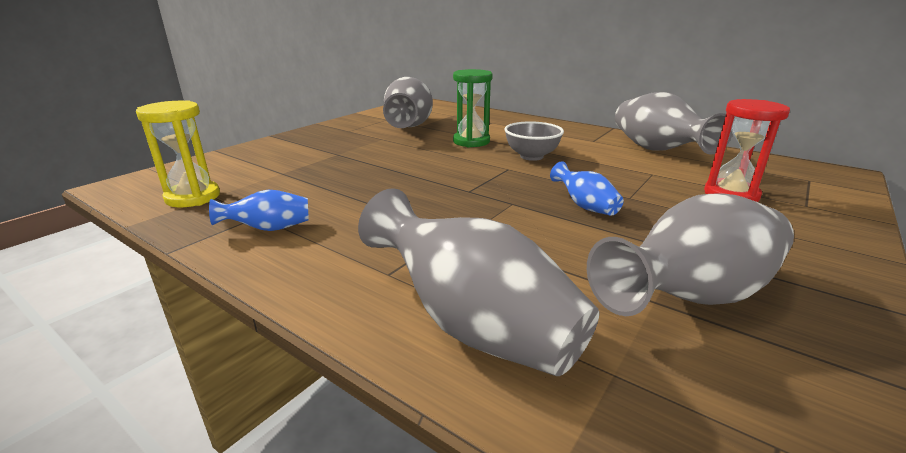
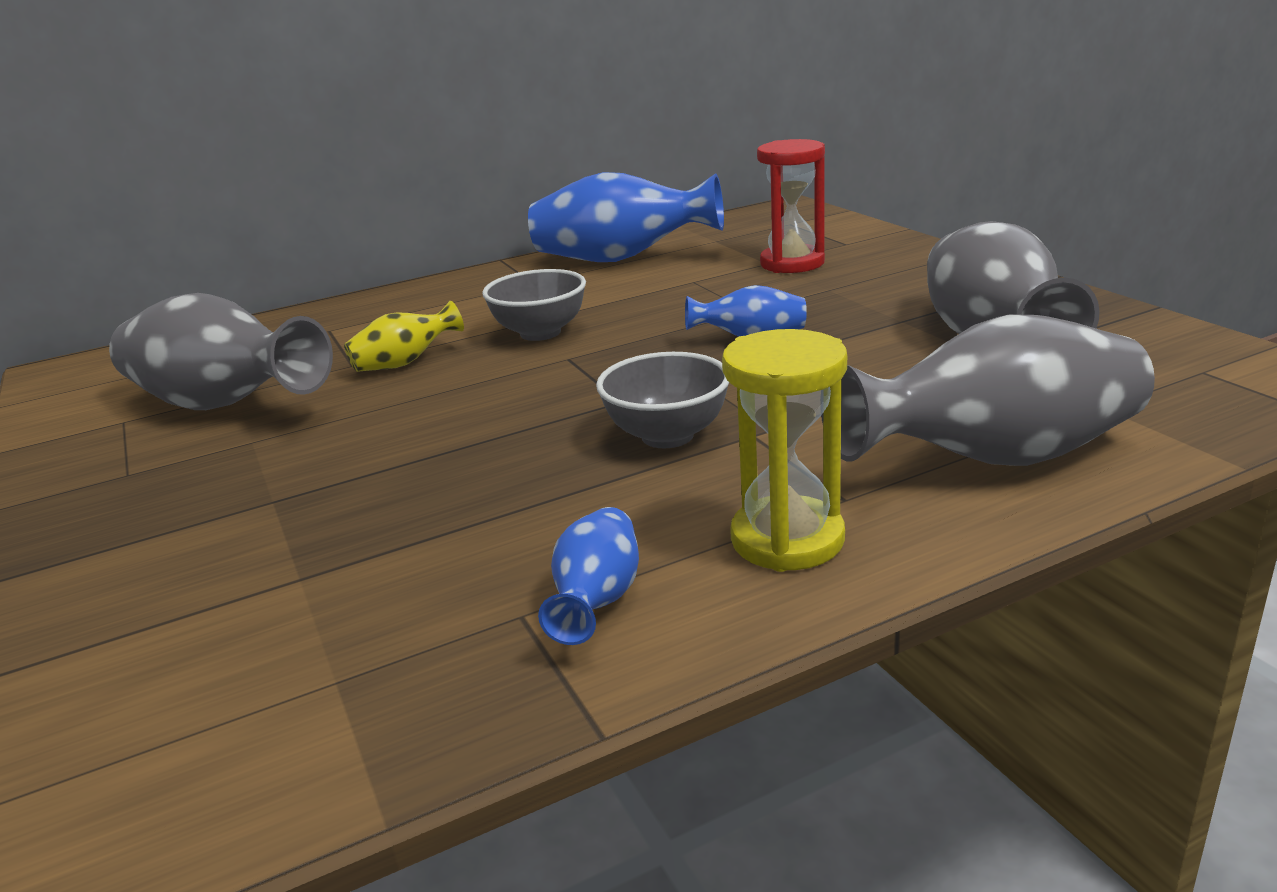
camera: 60 degrees left, 0 degrees up
(193, 197) = (306, 714): yellow hourglass -> yellow hourglass (787, 539)
(436, 210) = (667, 436): none -> grey bowl
(471, 141) = (405, 363): green hourglass -> yellow vase
(656, 150) = (621, 259): grey vase -> blue vase

